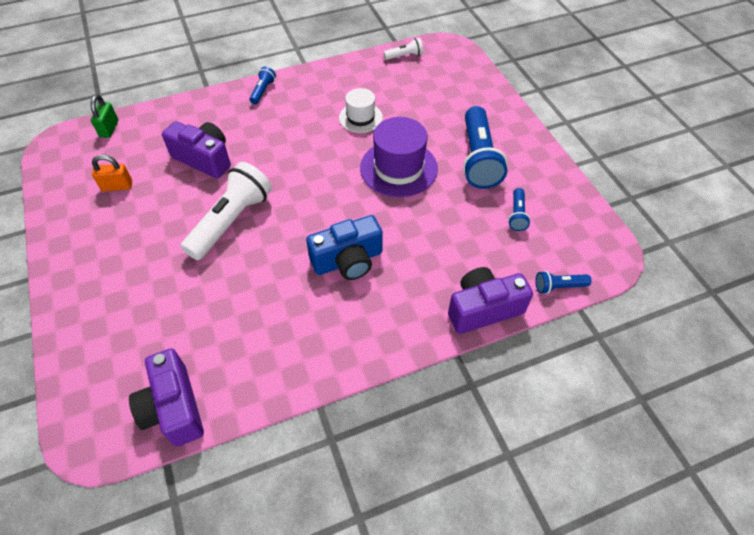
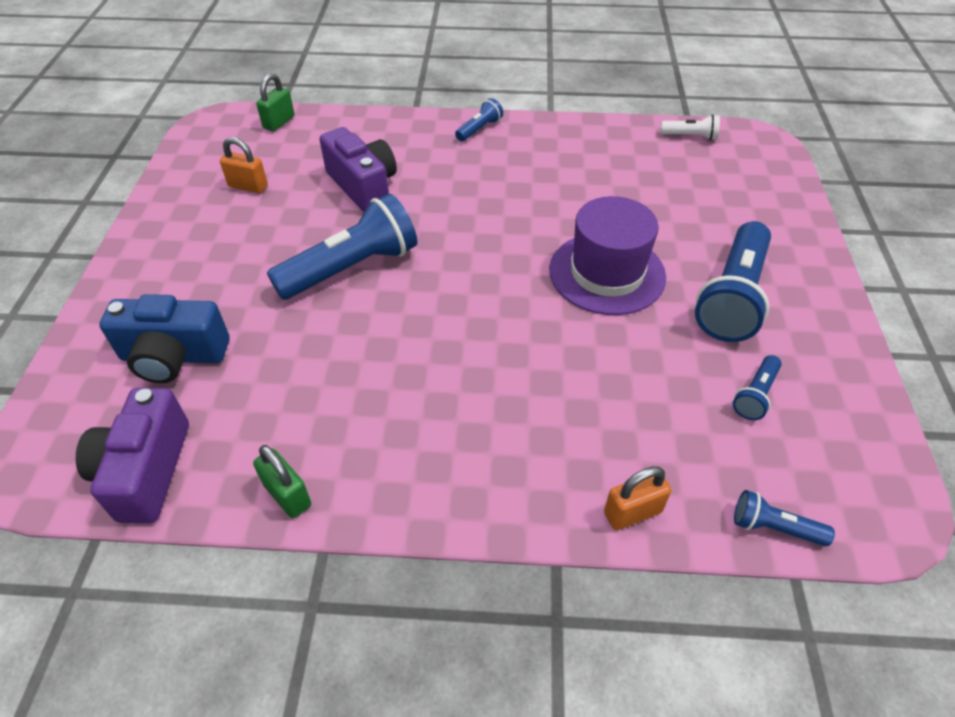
camera: 25 degrees right, 5 degrees down
(231, 221) = (351, 268): white flashlight -> blue flashlight
(278, 383) = (287, 495): none -> green padlock
(348, 260) = (470, 369): blue camera -> blue camera (174, 356)
(360, 117) = (588, 194): white hat -> none
(483, 309) = (632, 512): purple camera -> orange padlock

